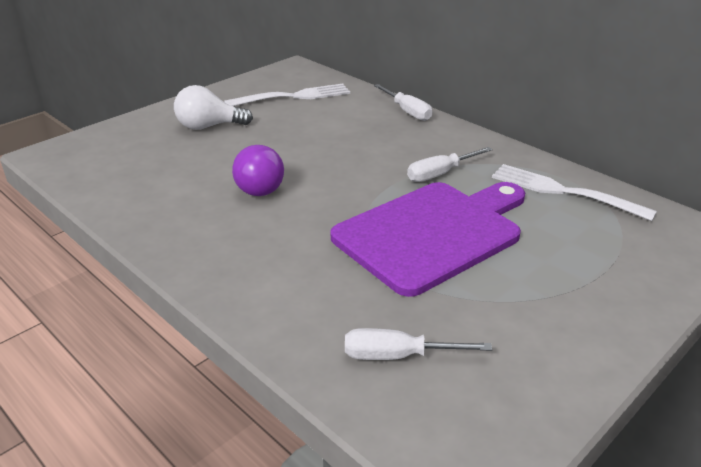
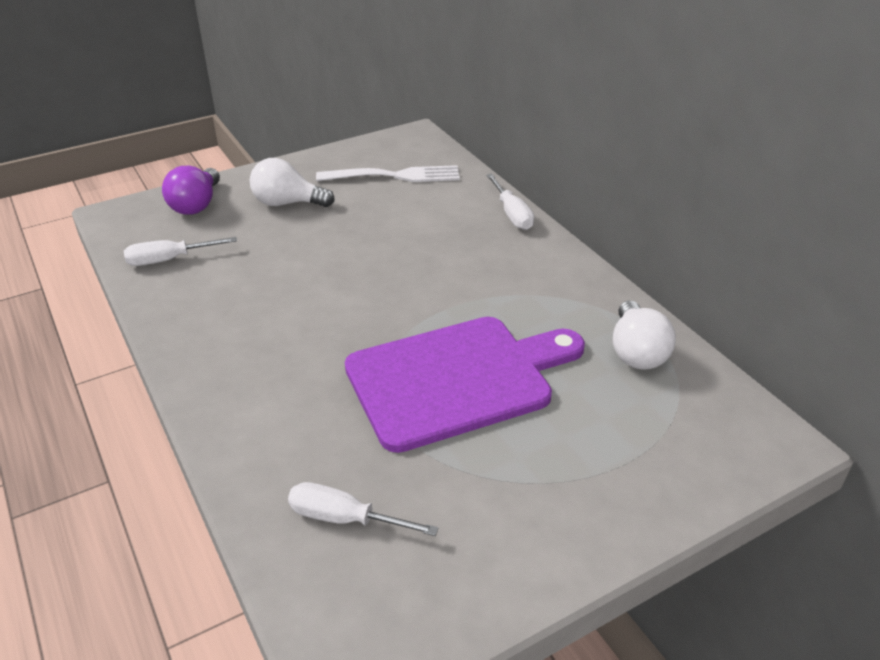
camera: 15 degrees right, 5 degrees up
(260, 186) = (305, 288): purple light bulb -> purple light bulb (196, 205)
(440, 174) = (505, 304): white screwdriver -> white screwdriver (169, 259)
(565, 192) = (636, 352): white fork -> white light bulb

